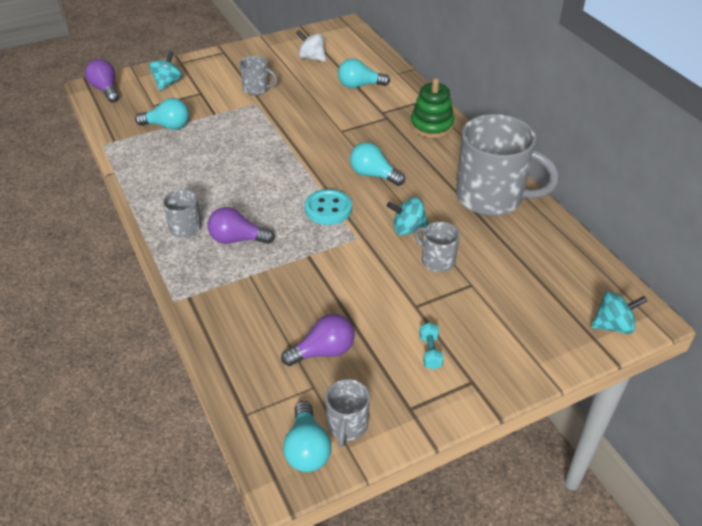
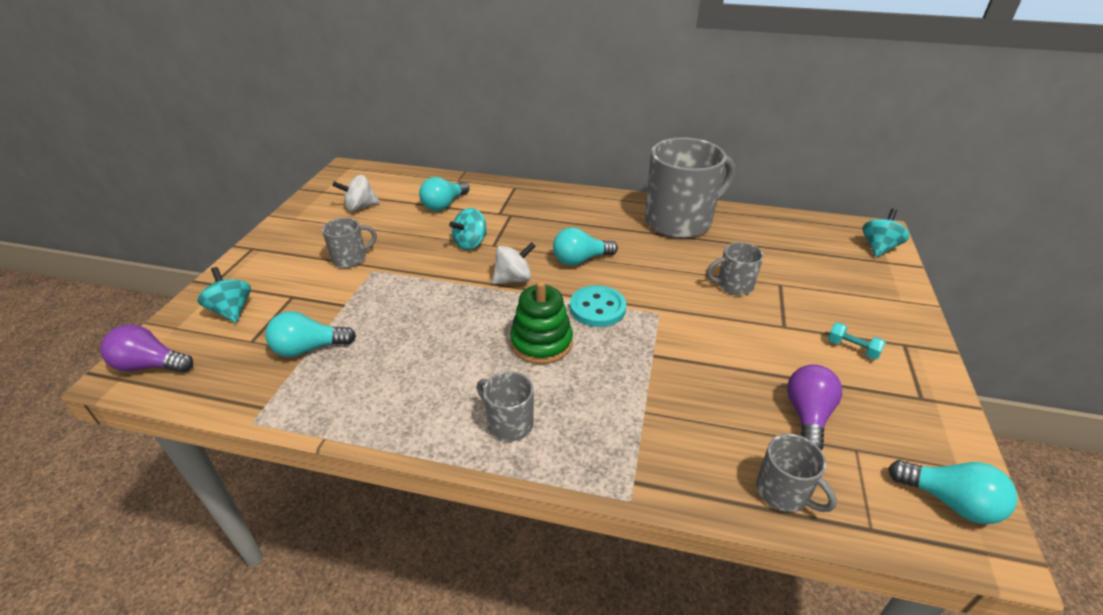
camera: 50 degrees left, 5 degrees down
(168, 126) = (309, 348): turquoise light bulb -> turquoise light bulb turned 150 degrees counterclockwise
(237, 239) = (576, 392): purple light bulb -> none
(315, 159) = (513, 279): none -> white spinning top
(347, 425) = (926, 452): grey mug -> grey mug (783, 492)
(408, 229) = (676, 279): turquoise spinning top -> turquoise spinning top (470, 243)
(431, 125) = (553, 201): green stacking toy -> green stacking toy (541, 343)

